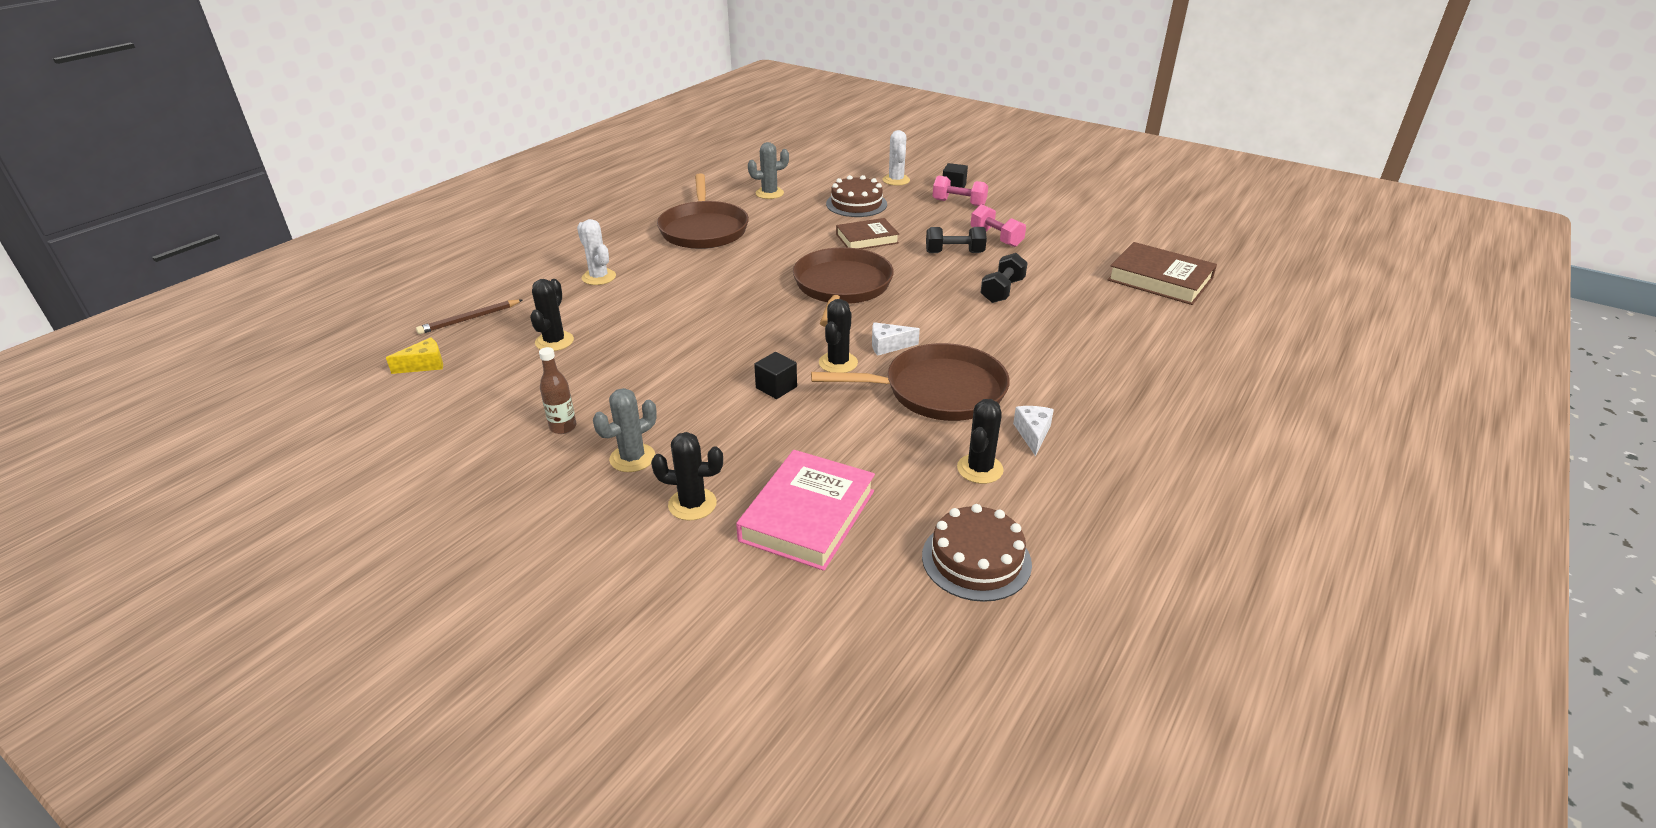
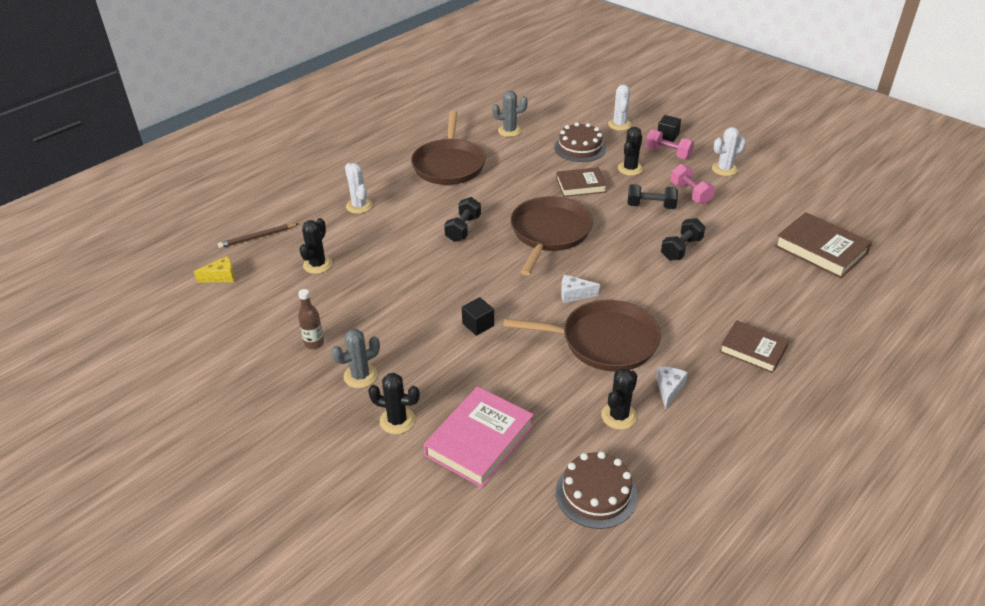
camera: 10 degrees right, 5 degrees up
(735, 290) = (463, 229): none -> black dumbbell
(838, 363) = (530, 307): black cactus -> black cactus (630, 169)
(1027, 213) = (724, 169): none -> white cactus
(1118, 383) = (753, 350): none -> brown book

